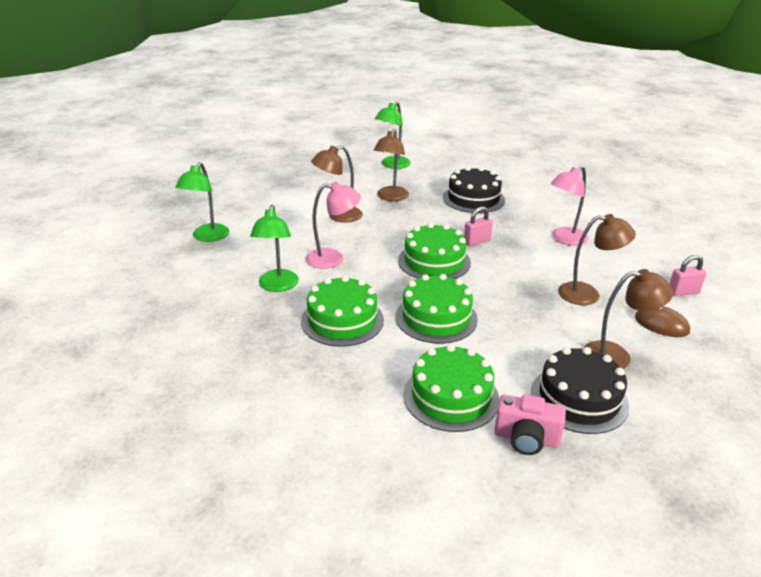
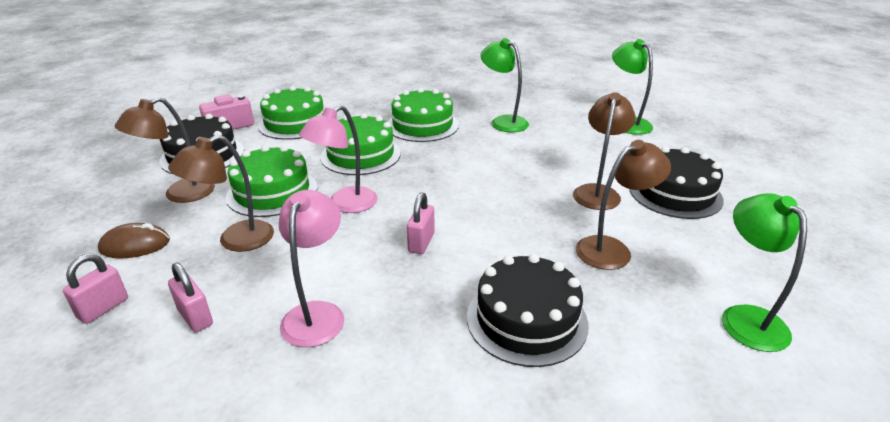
camera: 135 degrees right, 0 degrees up
(304, 197) = (675, 193): none -> black cake
(333, 259) = (511, 154): pink lamp -> pink lamp (345, 205)
(391, 197) = (612, 249): brown lamp -> brown lamp turned 90 degrees clockwise
(434, 261) = (429, 196): green cake -> green cake (272, 192)
(629, 265) = (195, 317): none -> pink padlock

